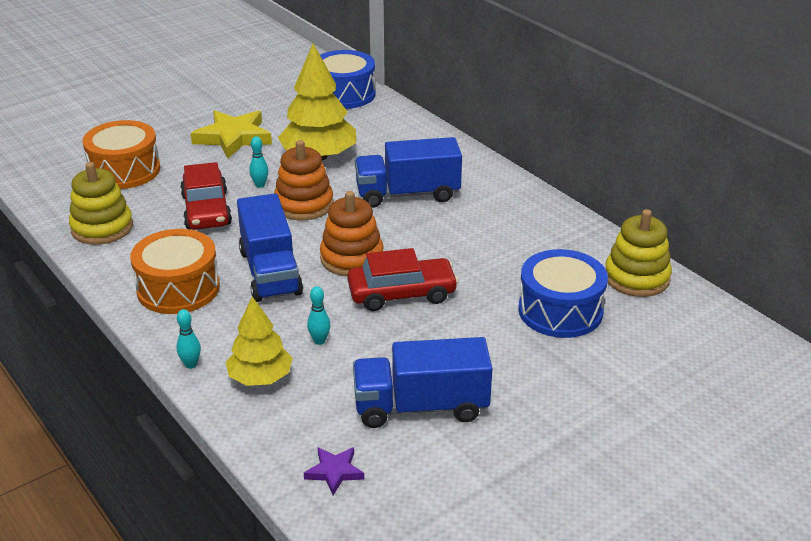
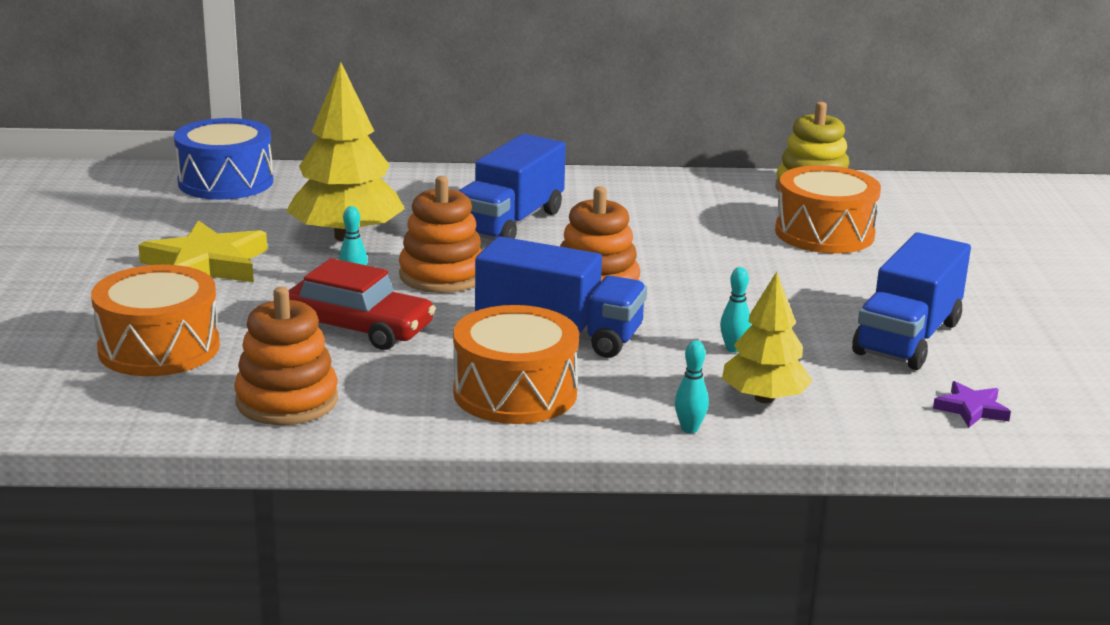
camera: 55 degrees left, 10 degrees down
(102, 228) = (287, 401): yellow stacking toy -> orange stacking toy
(402, 293) = (700, 285): red car -> none
(560, 311) = (824, 233): blue drum -> orange drum

